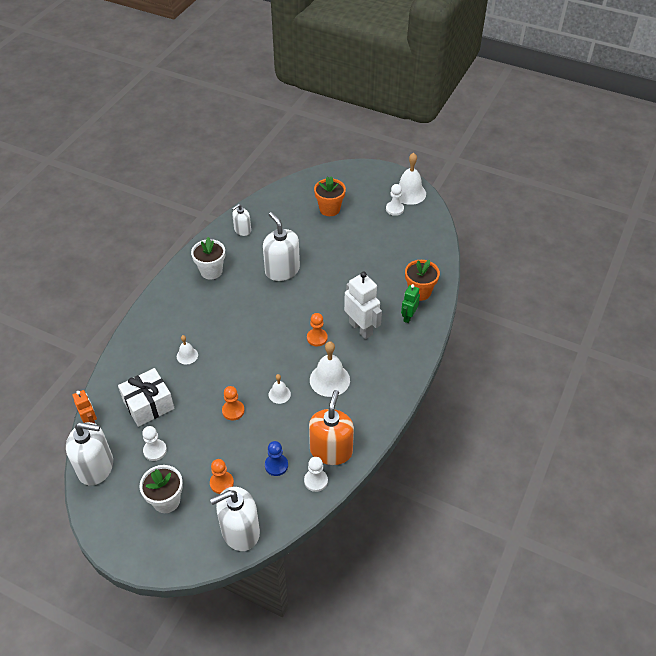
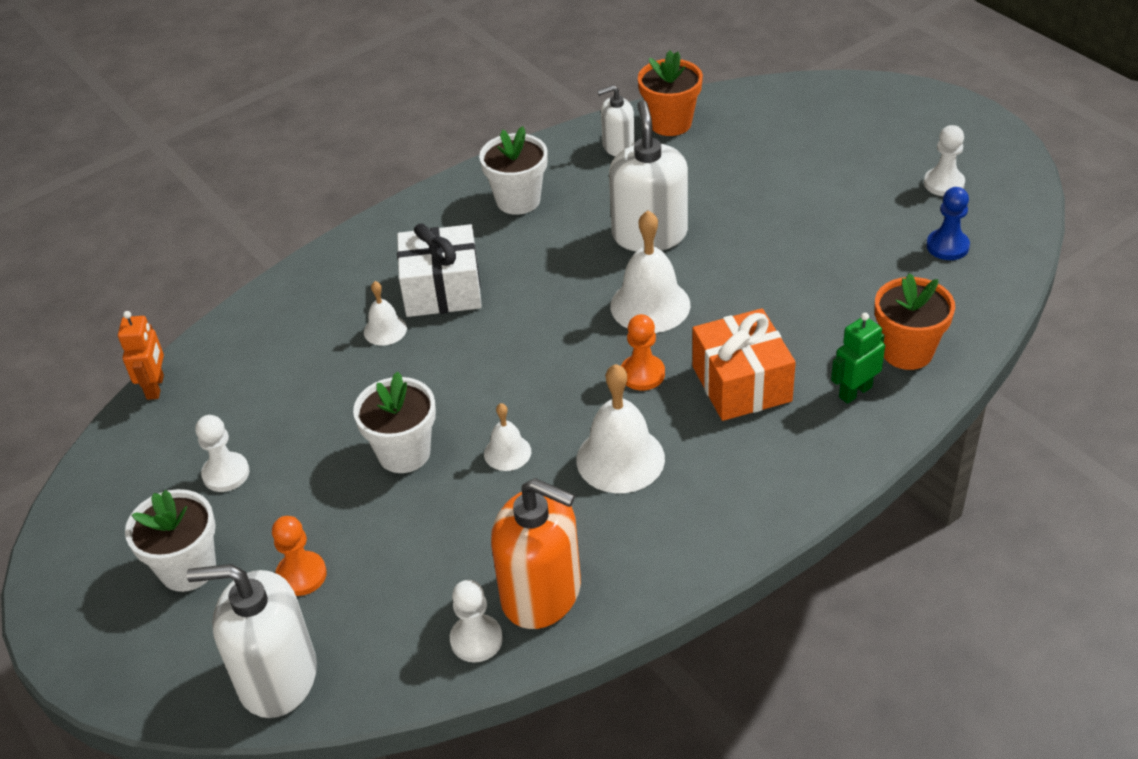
camera: 30 degrees right, 5 degrees down
(96, 467) = (114, 466): white soap dispenser -> none
(148, 405) = (266, 392): white gift -> white gift (442, 290)
(233, 411) = (404, 453): orange pawn -> white flower pot
(276, 465) = (420, 581): blue pawn -> blue pawn (947, 246)
(329, 209) = (808, 151): orange flower pot -> orange flower pot (670, 123)
(331, 450) = (541, 593): orange soap dispenser -> orange soap dispenser turned 75 degrees clockwise
(361, 328) = (741, 384): white robot -> orange gift
(409, 193) = (993, 162): white bell -> white bell (650, 305)

